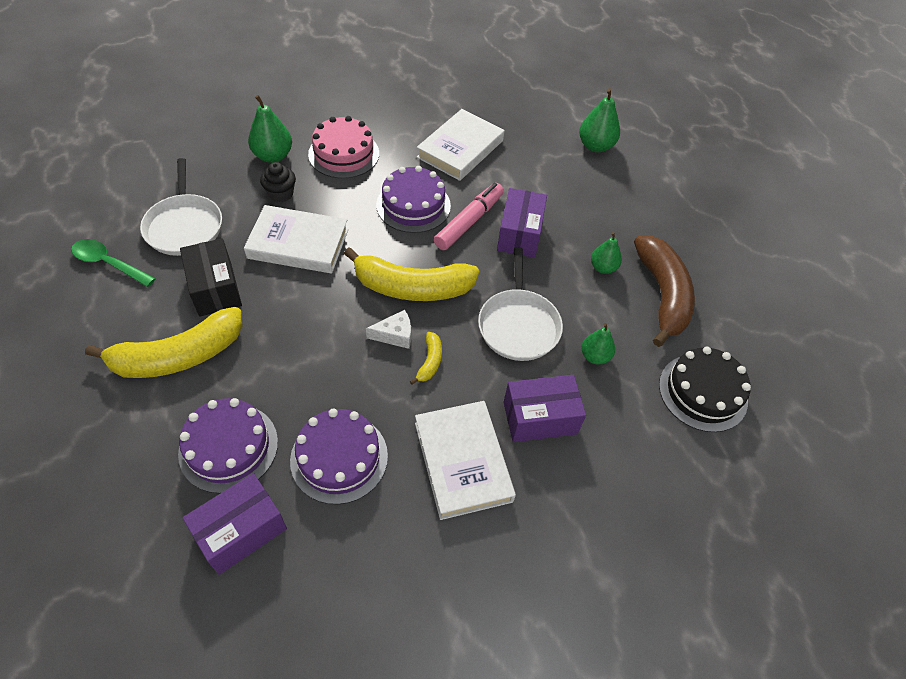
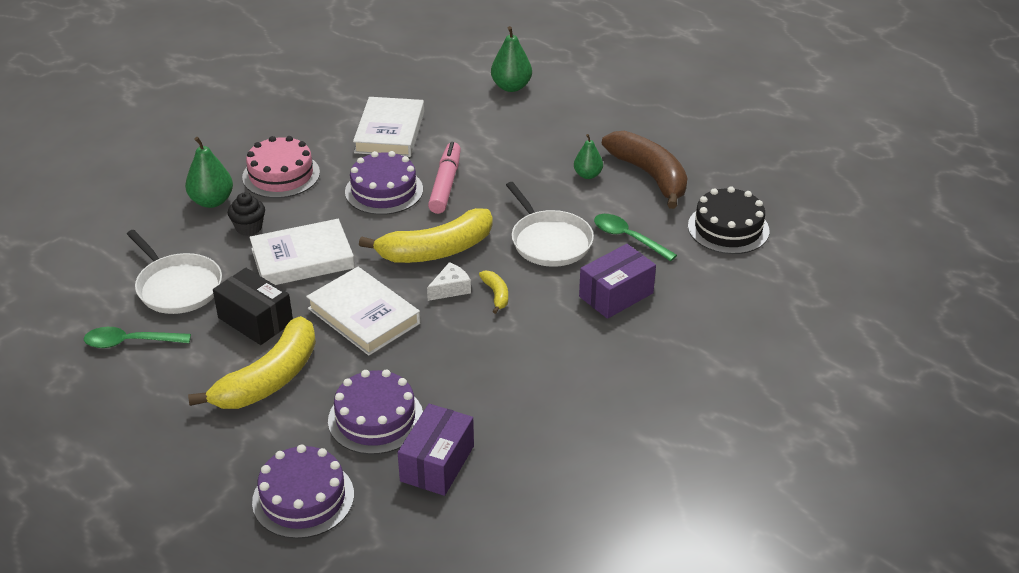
camera: 25 degrees left, 15 degrees down
(339, 458) = (476, 386): purple cake -> purple cake (303, 498)
(462, 461) = (578, 347): white book -> white book (363, 316)
(519, 234) = (497, 177): purple box -> none
(594, 356) = (628, 238): green pear -> green spoon

